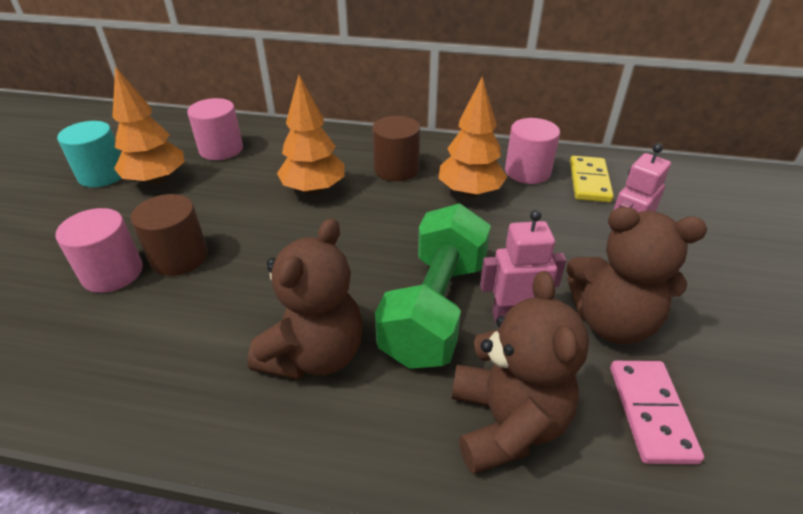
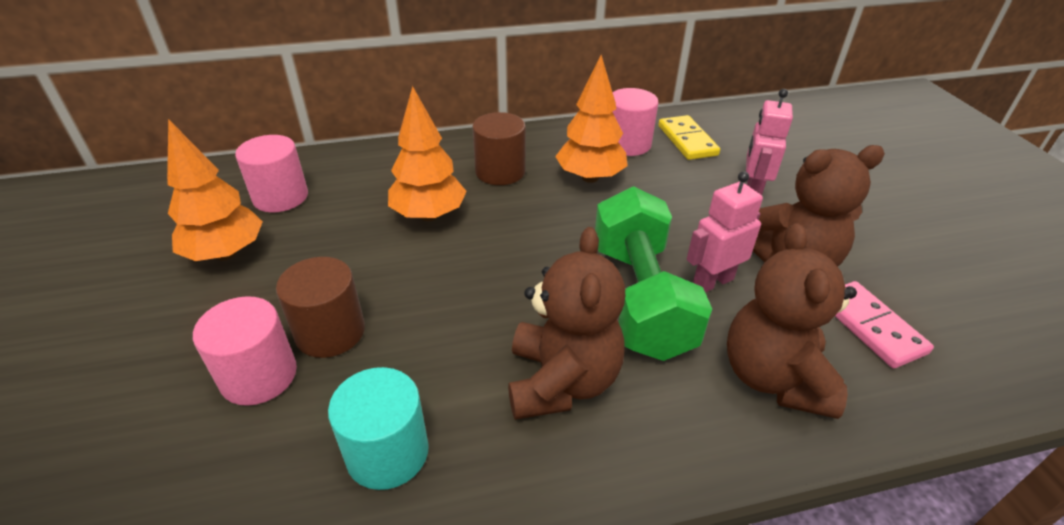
camera: 25 degrees left, 0 degrees up
(103, 175) = (142, 265): turquoise cylinder -> turquoise cylinder (387, 452)
(506, 423) = (774, 378): brown teddy bear -> brown teddy bear turned 150 degrees counterclockwise

